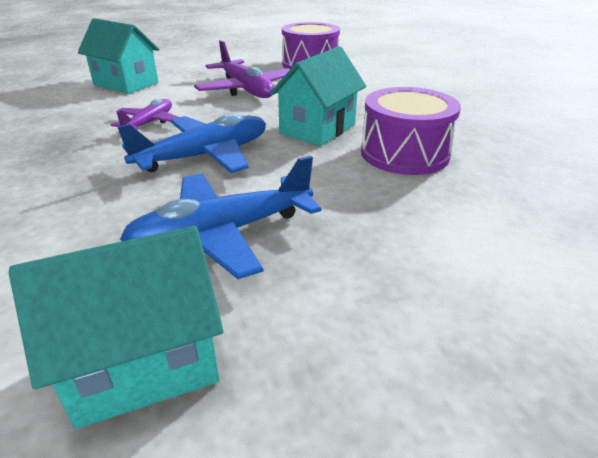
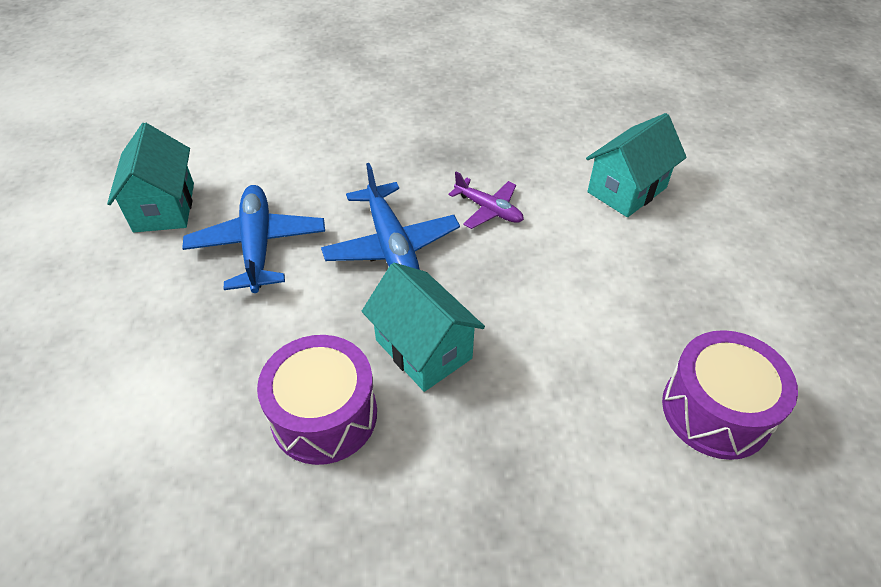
camera: 105 degrees right, 15 degrees up
(246, 90) = (585, 301): purple plane -> none

